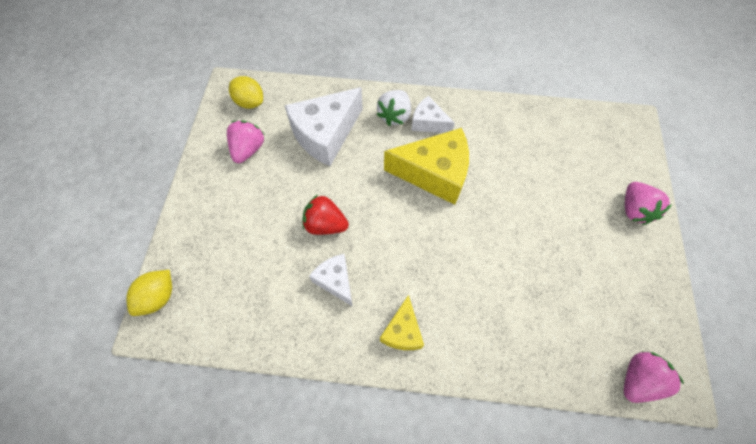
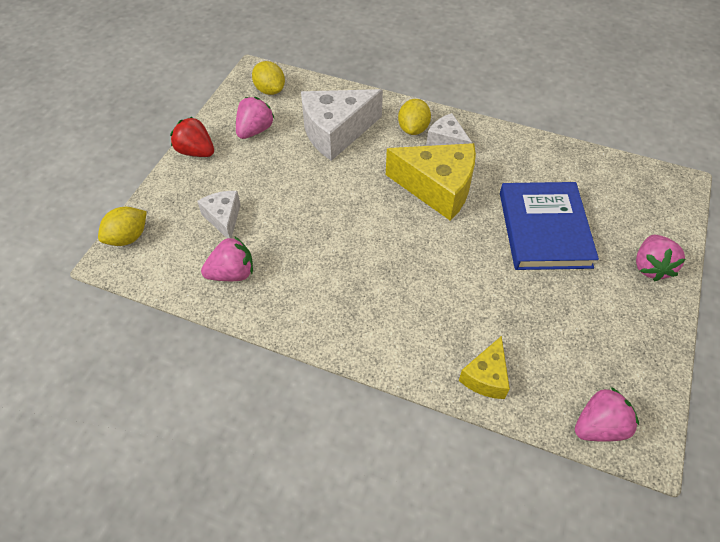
camera: 15 degrees right, 10 degrees down
(272, 311) = (232, 273): none -> pink strawberry
(325, 224) = (309, 210): red strawberry -> red strawberry (196, 151)
(335, 281) = (303, 262): white cheese -> white cheese (223, 218)
(394, 116) = (413, 129): white strawberry -> yellow lemon
(402, 331) = (356, 321): yellow cheese -> yellow cheese (486, 377)
(537, 194) = (544, 229): none -> blue book

